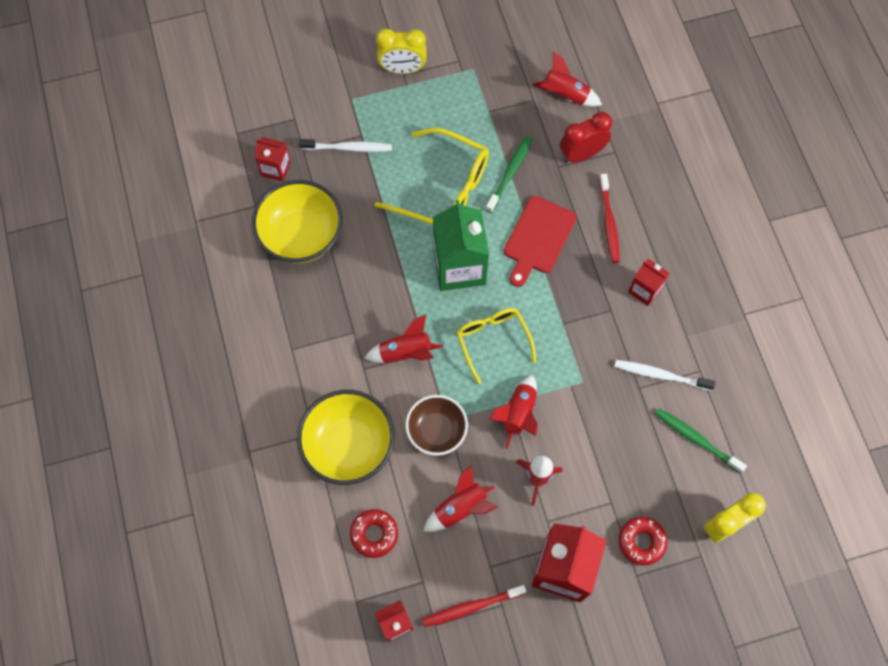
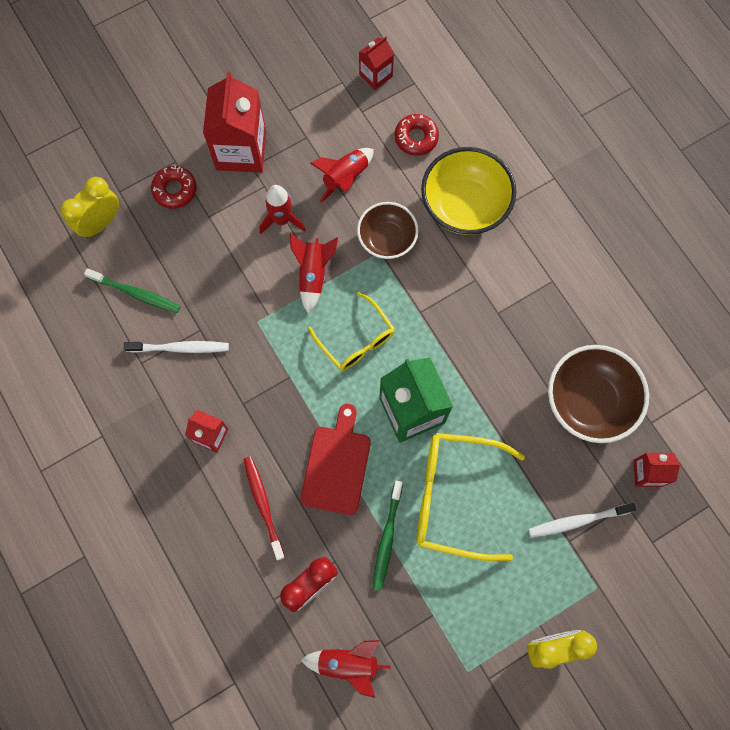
camera: 165 degrees right, 5 degrees up
(301, 235) = (589, 401): yellow bowl -> brown bowl
(405, 352) = (440, 306): red rocket -> none
(471, 607) = (314, 102): red toothbrush -> none

